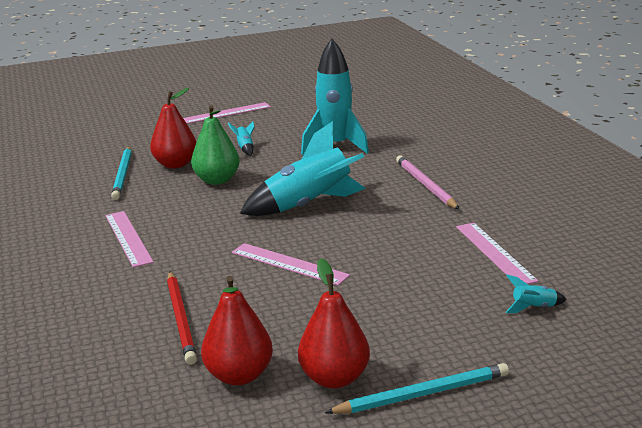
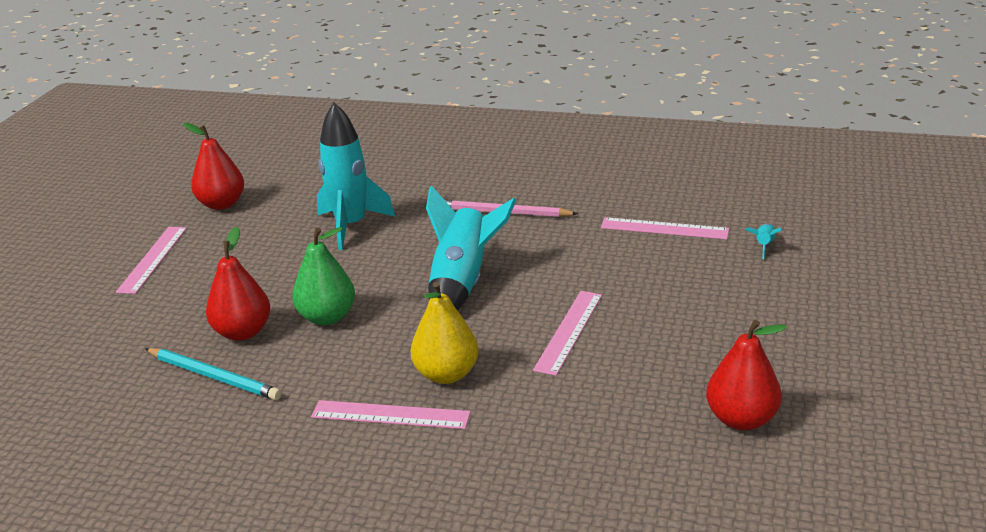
camera: 55 degrees left, 5 degrees up
(181, 319) = (609, 425): red pencil -> none
(190, 239) = (446, 374): none -> yellow pear
(245, 148) = (271, 276): turquoise rocket -> none
(289, 264) = (569, 331): pink ruler -> pink ruler turned 45 degrees counterclockwise
(334, 378) = (787, 370): red pear -> red pear (222, 204)
(422, 394) = (842, 337): turquoise pencil -> none

